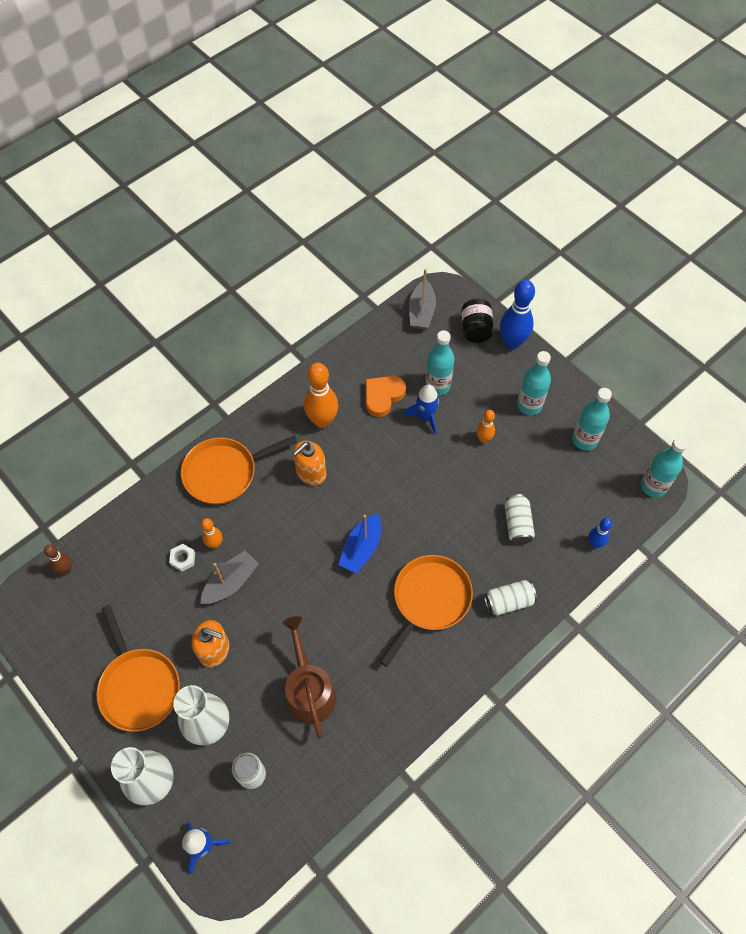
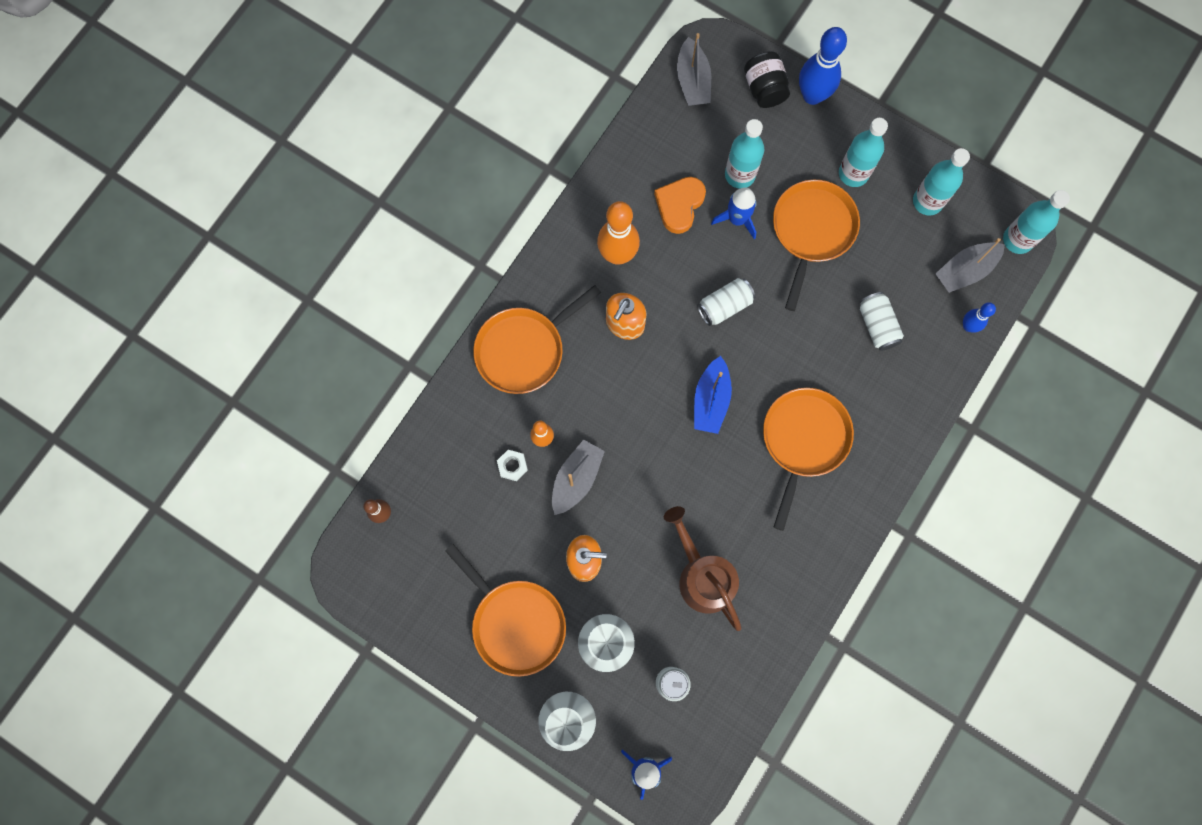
camera: 15 degrees left, 15 degrees up
(483, 439) = (812, 230): orange bowling pin -> orange pan
(508, 601) = (891, 419): white can -> white can (724, 306)
(603, 499) = (965, 270): none -> grey boat

